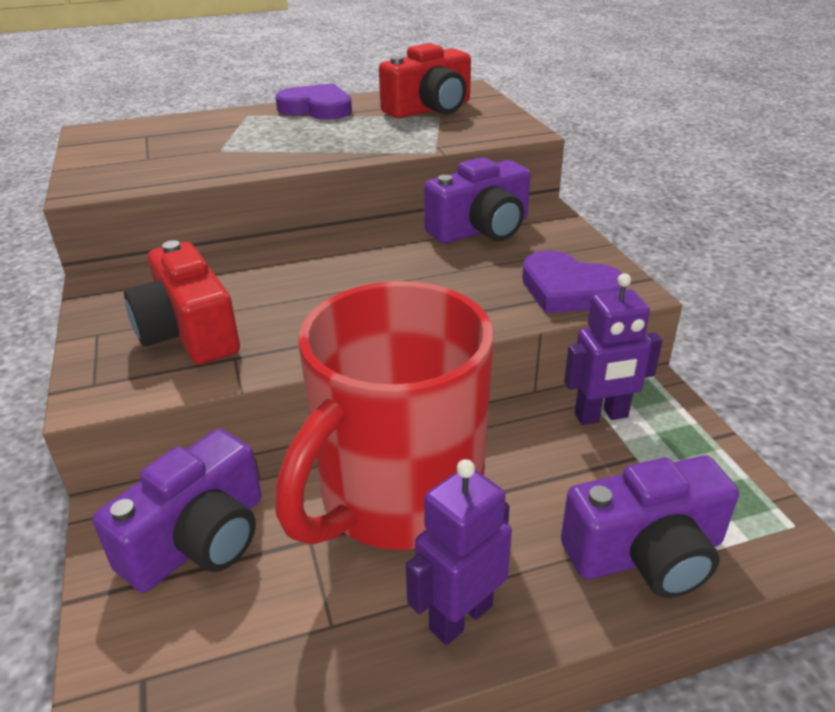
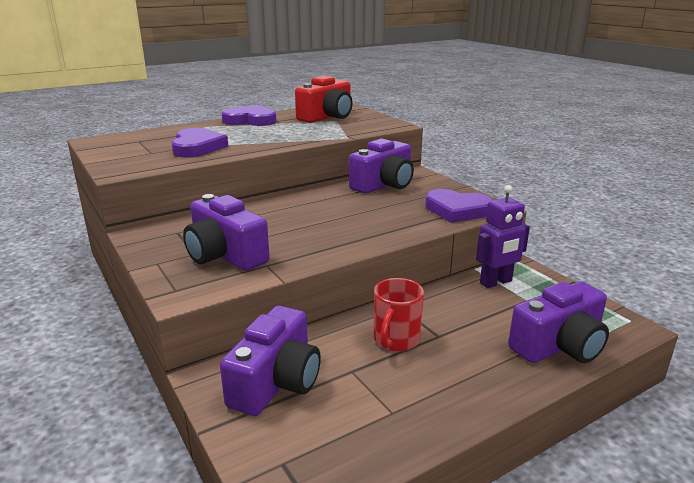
camera: 15 degrees left, 10 degrees down
(189, 332) = (225, 255): red camera -> purple camera
(212, 153) = (197, 147): none -> purple heart
(397, 497) = (395, 340): red mug -> red mug, size x0.43
(460, 616) = (469, 394): purple robot -> none

